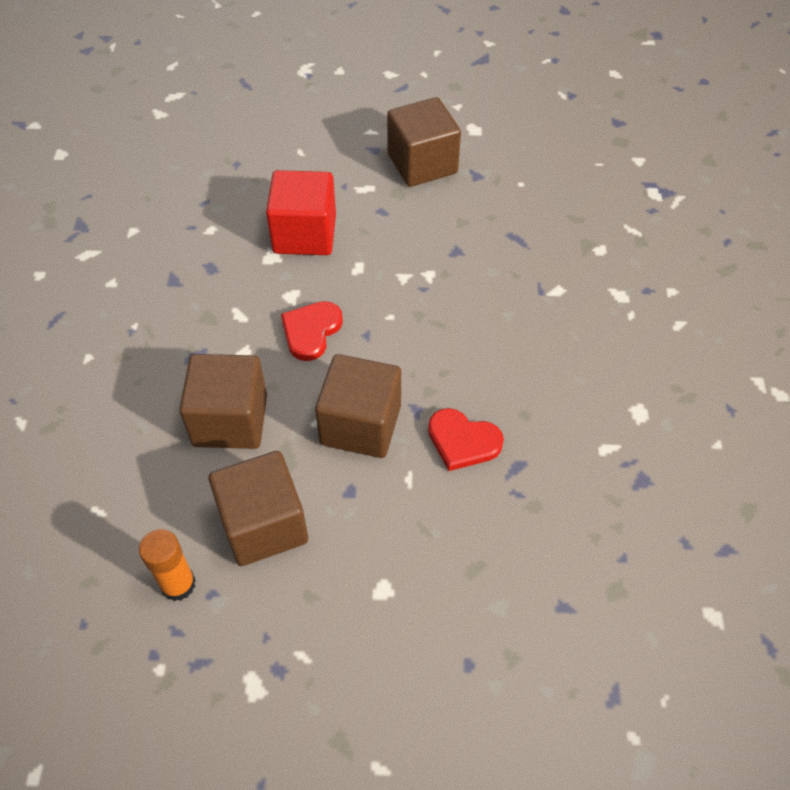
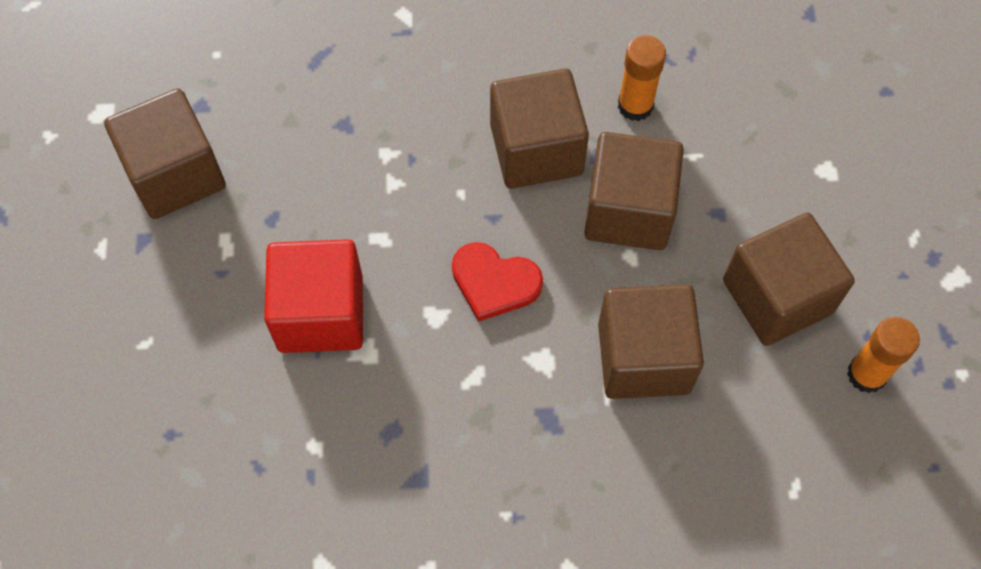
camera: 95 degrees left, 10 degrees up
(424, 367) = (536, 150): none -> brown cube
(463, 441) = (635, 105): red heart -> orange glue stick

